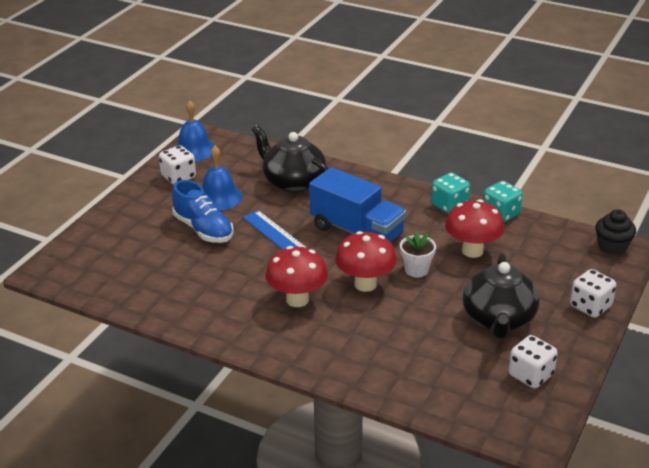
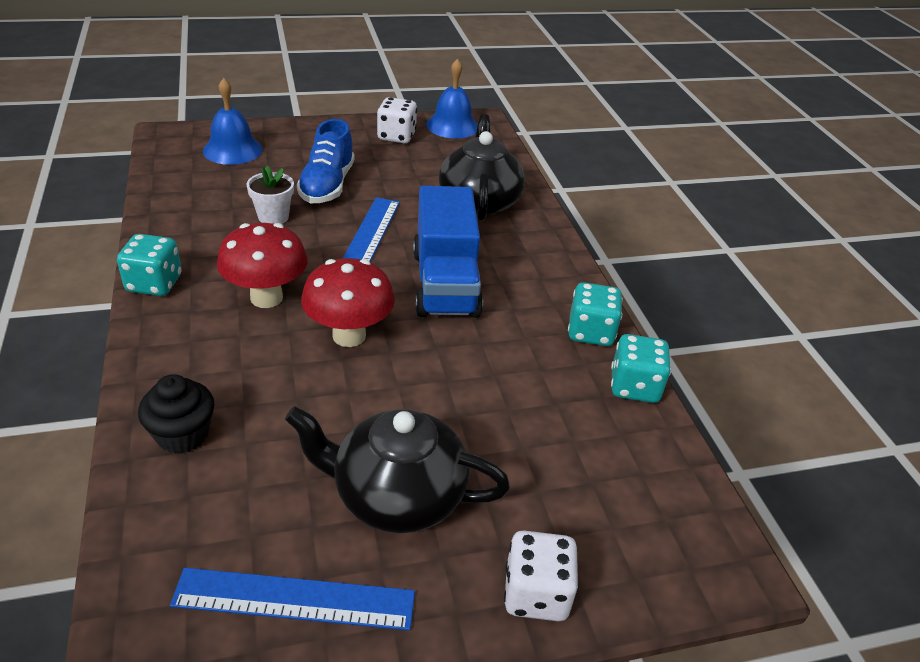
camera: 45 degrees right, 5 degrees up
(219, 197) = (393, 171): blue bell -> blue bell (232, 150)
(233, 337) = (154, 284): none -> turquoise dice
(416, 270) = (424, 365): white flower pot -> white flower pot (273, 217)
(472, 251) = (522, 397): red mushroom -> none
(498, 319) = (397, 496): black teapot -> black teapot turned 45 degrees clockwise
(530, 375) = (295, 599): white dice -> blue ruler
(612, 246) = (717, 548): black cupcake -> black cupcake (182, 434)

